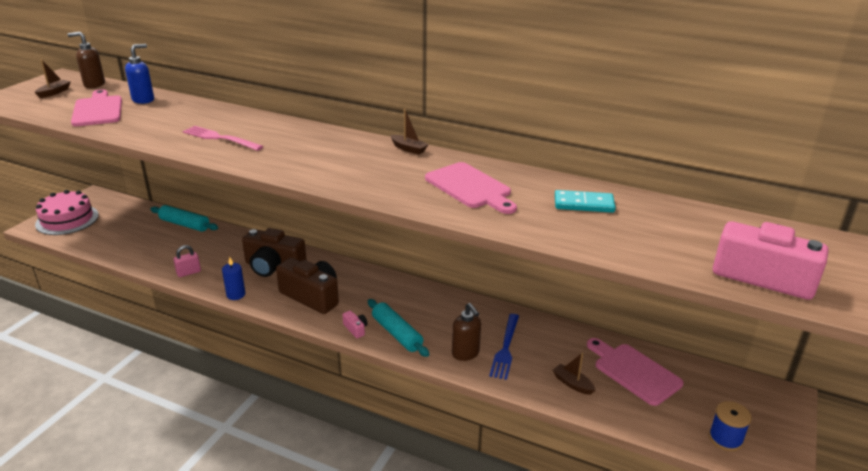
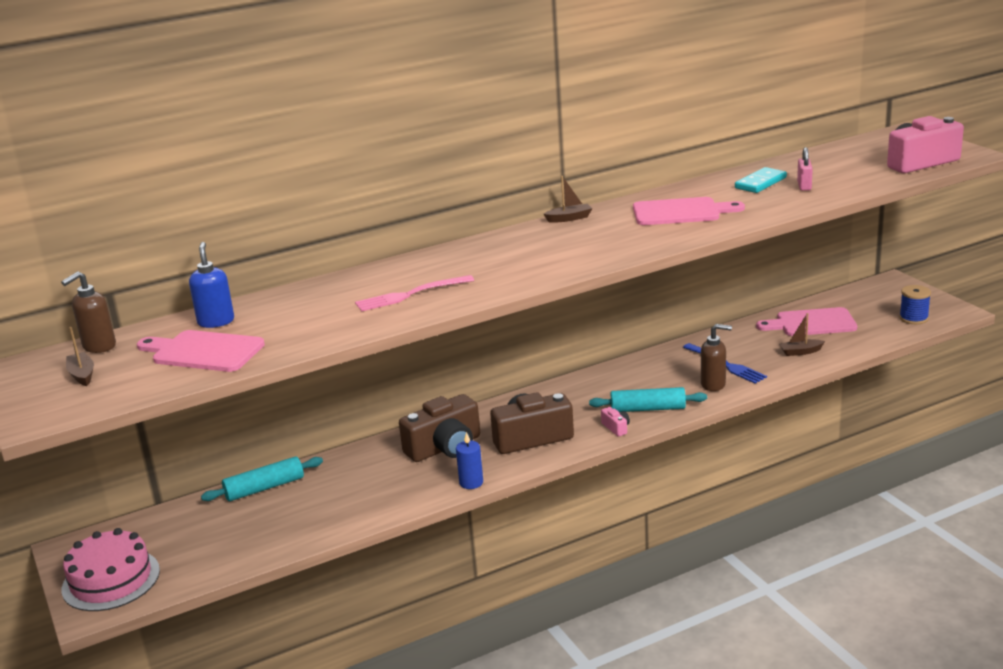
camera: 50 degrees left, 5 degrees down
(189, 273) = (384, 505): pink padlock -> pink padlock (804, 186)
(355, 329) = (616, 428): pink camera -> pink camera turned 60 degrees clockwise

